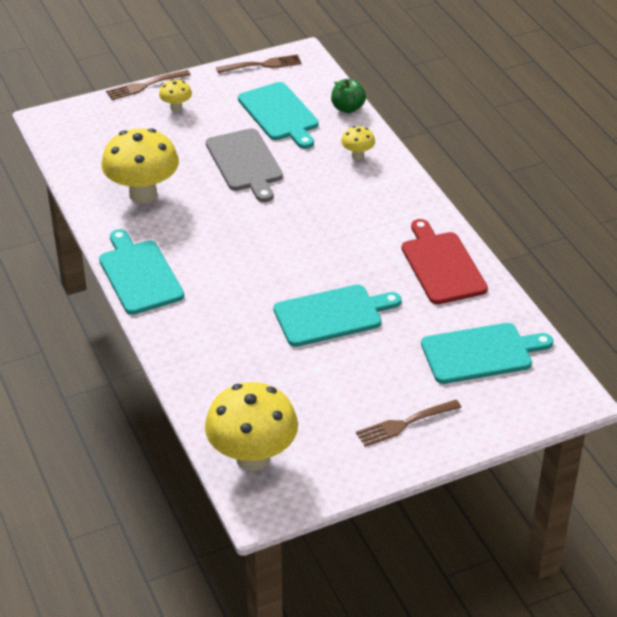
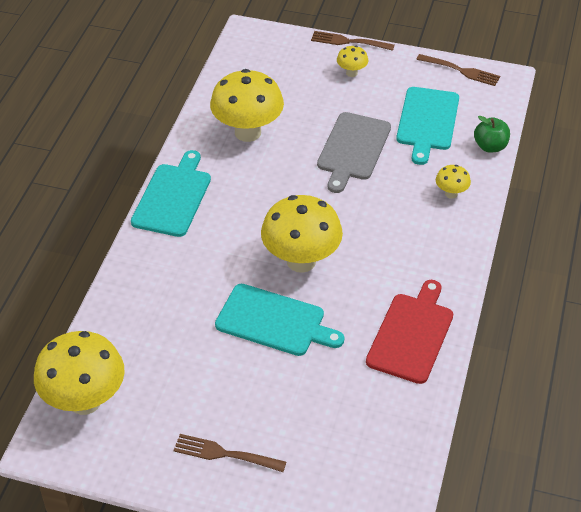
camera: 40 degrees right, 5 degrees up
(301, 262) = (301, 261): none -> yellow mushroom
(480, 353) = (355, 435): turquoise cutting board -> none

